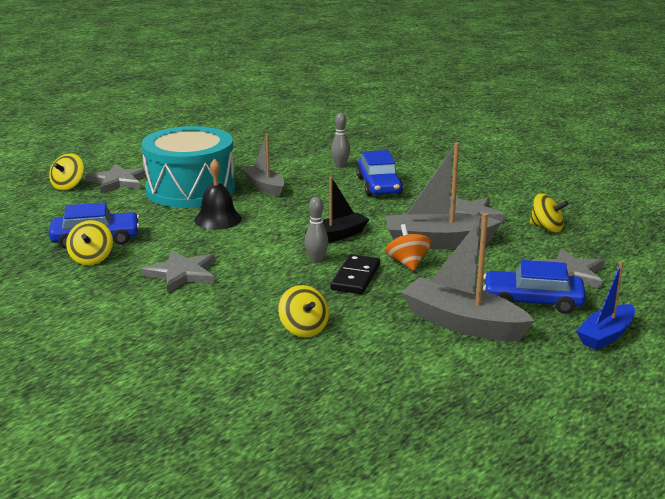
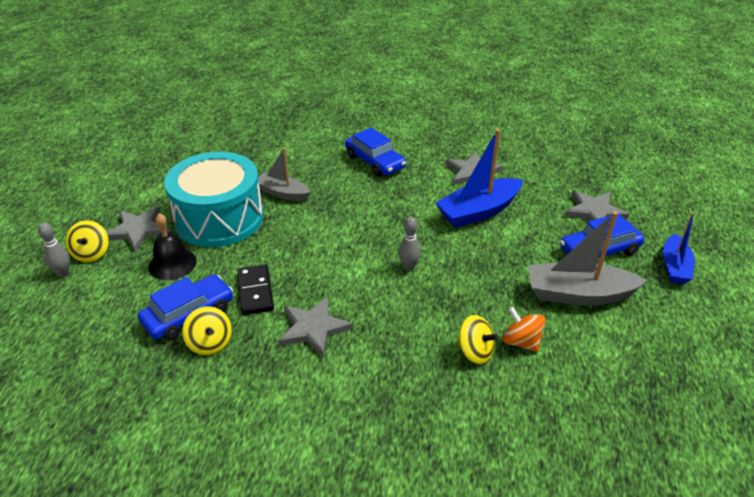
camera: 30 degrees left, 15 degrees up
(218, 219) = (280, 247): black bell -> black bell (172, 264)
(337, 236) = (397, 231): black boat -> none
(340, 166) = (322, 148): grey bowling pin -> grey bowling pin (63, 273)
(356, 277) = (457, 274): black domino -> black domino (255, 291)
(407, 263) = (479, 243): orange spinning top -> orange spinning top (521, 342)
(437, 242) = (478, 211): grey boat -> blue boat
(546, 228) = (536, 169): yellow spinning top -> none

